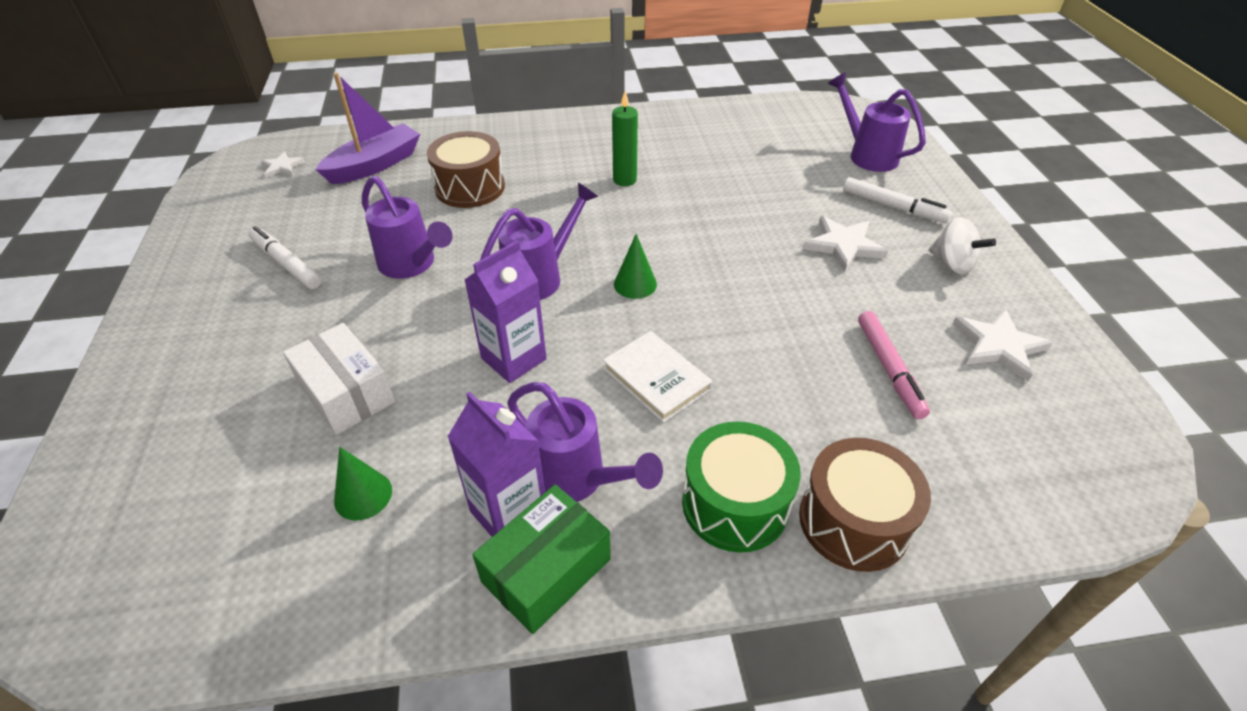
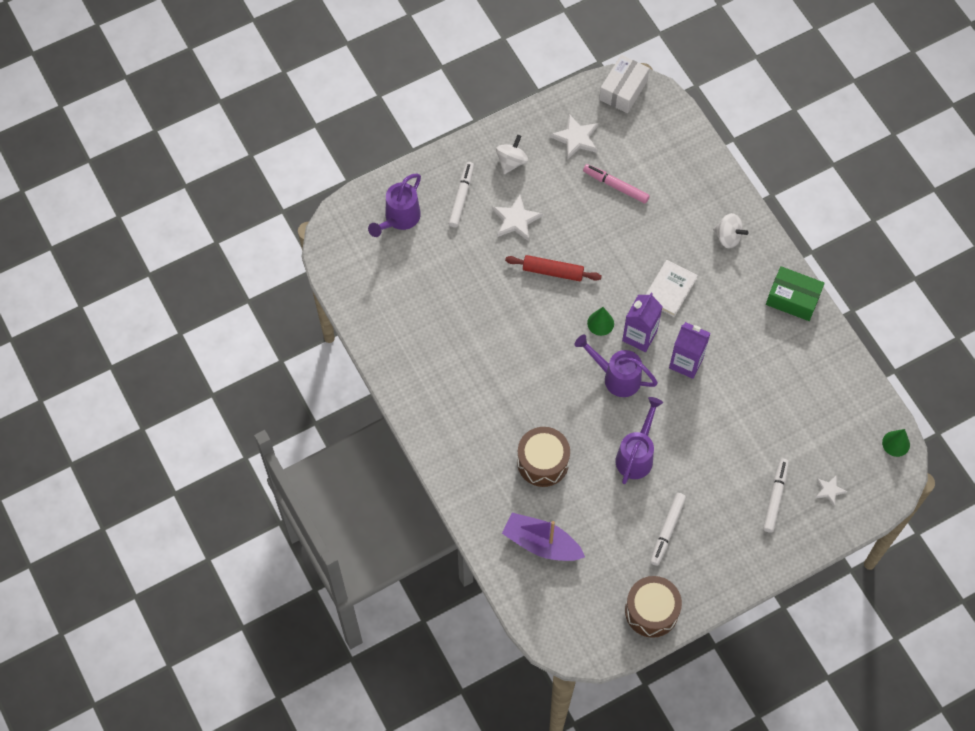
camera: 110 degrees left, 20 degrees up
(212, 394) = (775, 497): none -> white marker
(282, 167) = (570, 609): white star -> white star (829, 490)
(346, 392) = (744, 432): white box -> white box (623, 90)
(363, 495) = (794, 389): green cone -> green cone (896, 443)
(509, 513) = (774, 324): purple carton -> purple carton (639, 336)
(576, 479) = (745, 304): purple watering can -> none
(624, 180) = (493, 365): green candle -> none
(735, 504) = (728, 237): green drum -> white spinning top
(743, 259) = (553, 271): none -> red rolling pin
(853, 521) = (716, 191): brown drum -> brown drum (651, 611)
(889, 369) = (615, 186): pink marker -> pink marker turned 120 degrees counterclockwise

